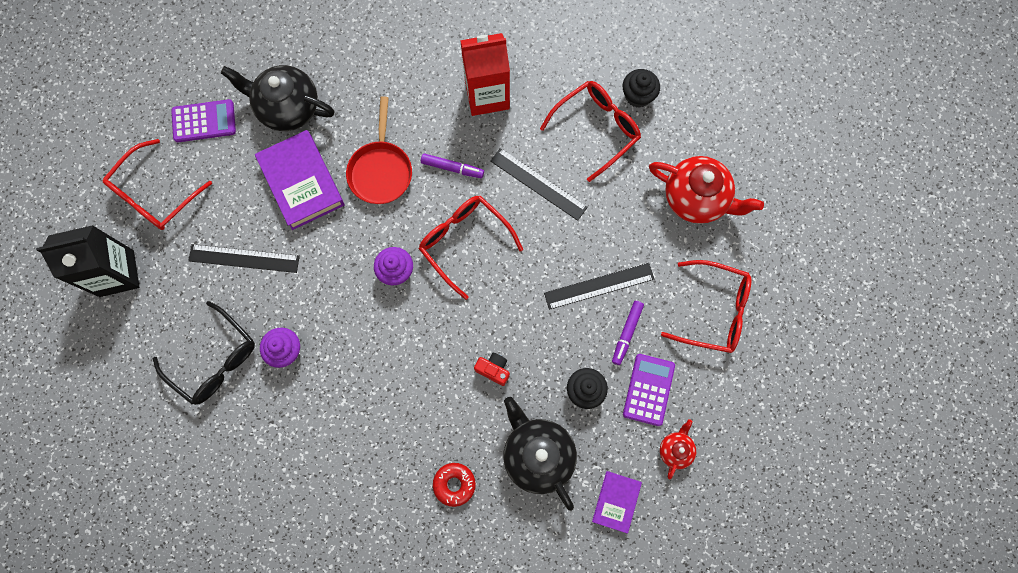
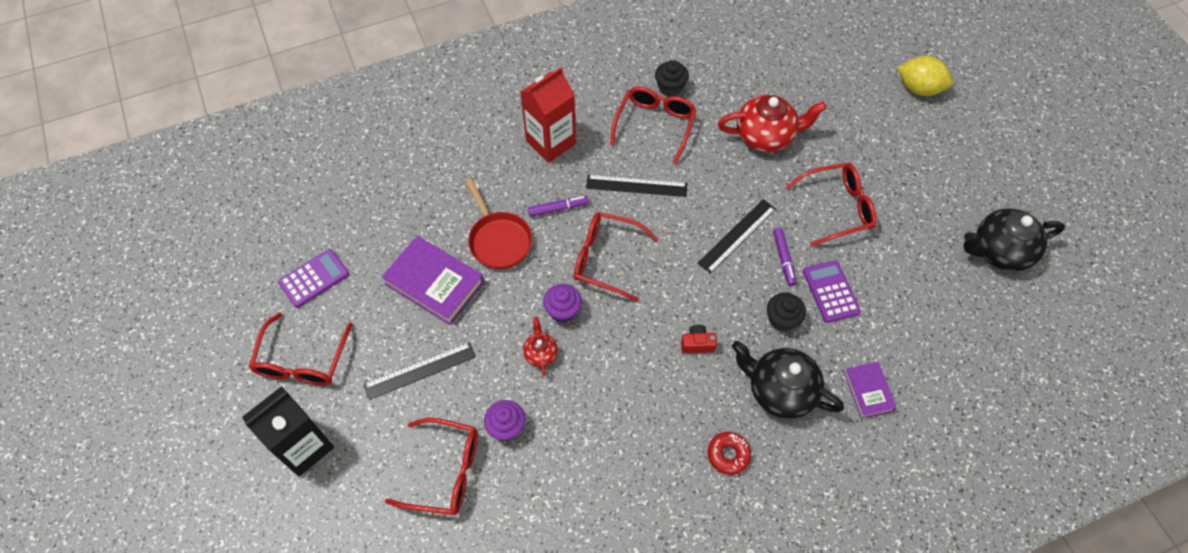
camera: 30 degrees left, 15 degrees down
(214, 360) = (445, 471): black glasses -> red glasses
(287, 107) = (384, 231): black teapot -> black teapot (999, 251)
(675, 450) = (884, 325): red teapot -> red teapot (540, 353)
(890, 229) = (919, 88): none -> yellow lemon

